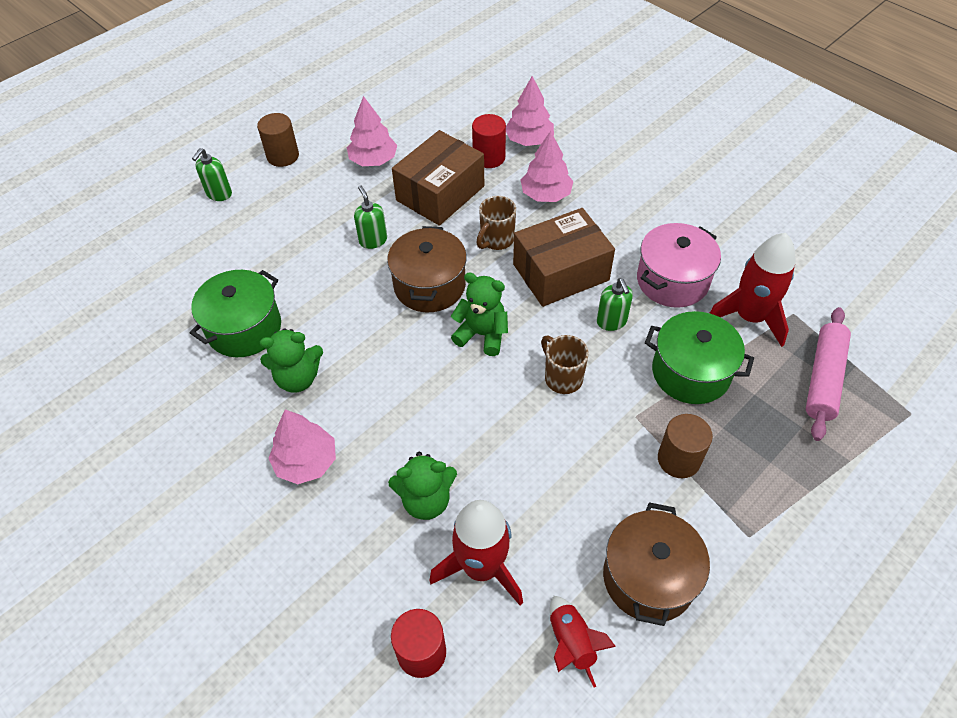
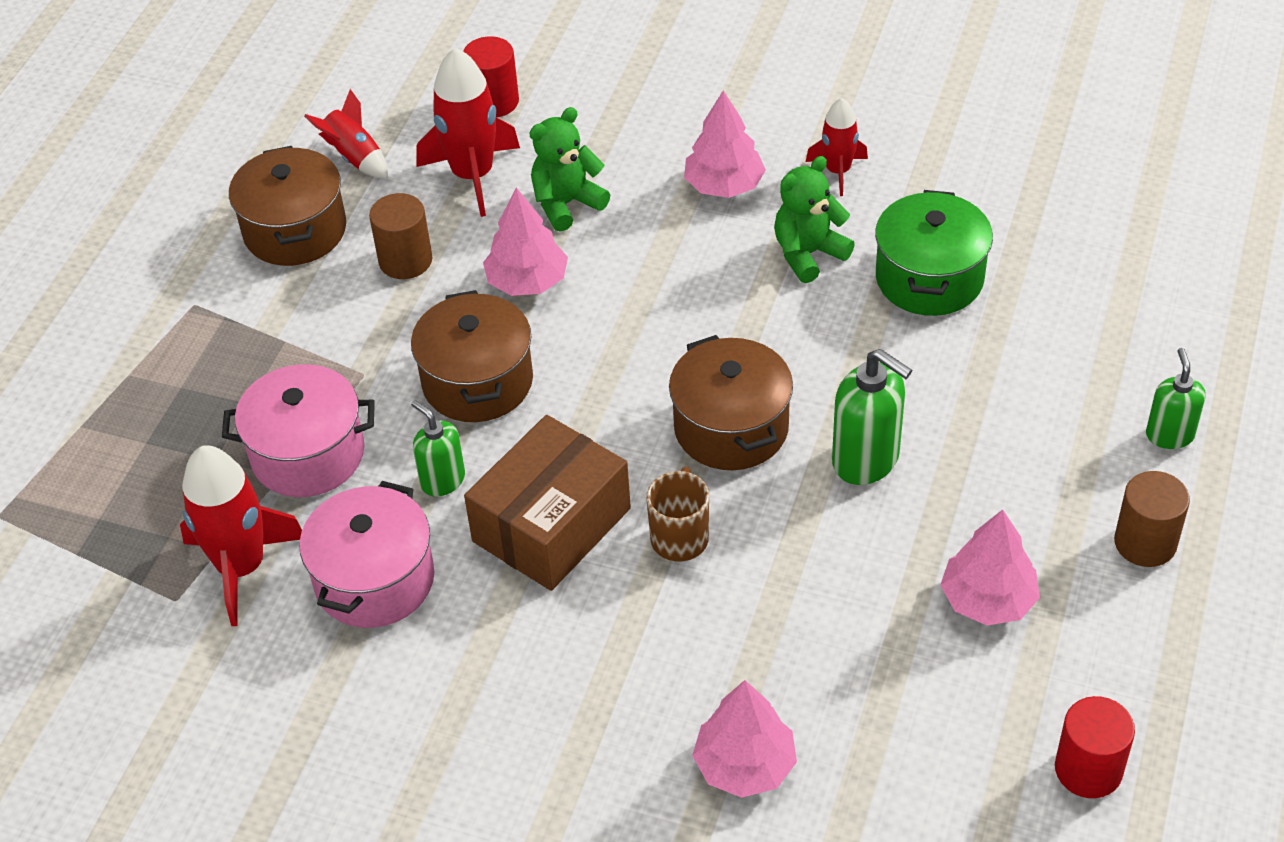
camera: 155 degrees right, 5 degrees down
(223, 436) = (838, 171): none -> red rocket
(373, 240) = (866, 460): green soap dispenser -> green soap dispenser, size x1.57
(440, 193) = (825, 583): brown box -> none
(482, 334) = (613, 392): green teddy bear -> none
(489, 157) = (793, 692): red cylinder -> red cylinder (1088, 769)
(546, 194) = (648, 655): pink tree -> pink tree (527, 281)
(562, 377) = (477, 382): brown mug -> brown pot
(679, 459) = (294, 348): brown cylinder -> brown cylinder (405, 260)
(691, 372) = (308, 454): green pot -> pink pot
(823, 378) = (121, 517): pink rolling pin -> none

